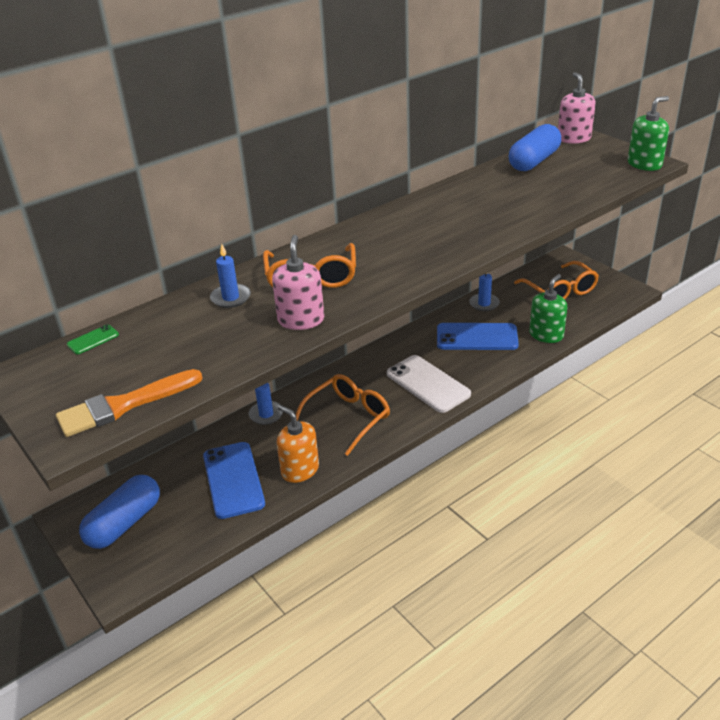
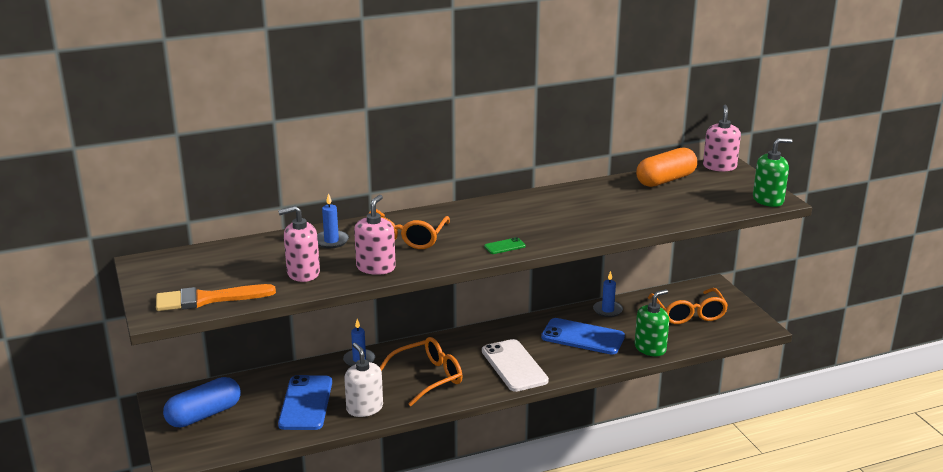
camera: 15 degrees right, 10 degrees down
(93, 340) = (210, 251): green phone -> green phone (504, 246)
(221, 345) = (303, 273): none -> pink soap dispenser
(300, 470) = (364, 408): orange soap dispenser -> white soap dispenser
(534, 161) = (665, 180): blue capsule -> orange capsule

